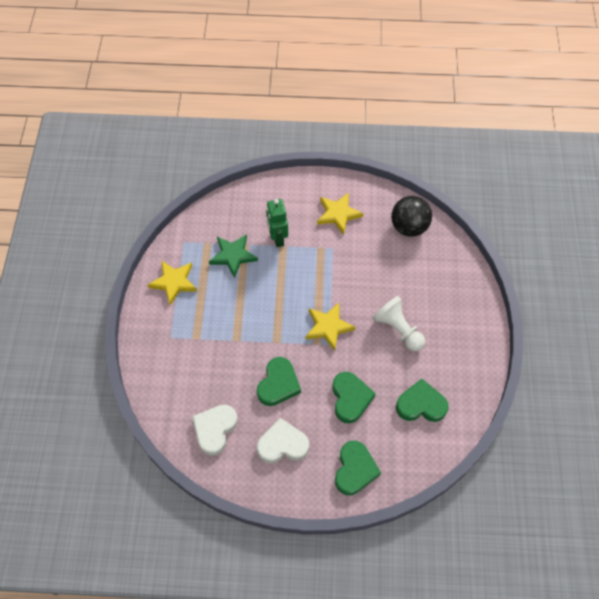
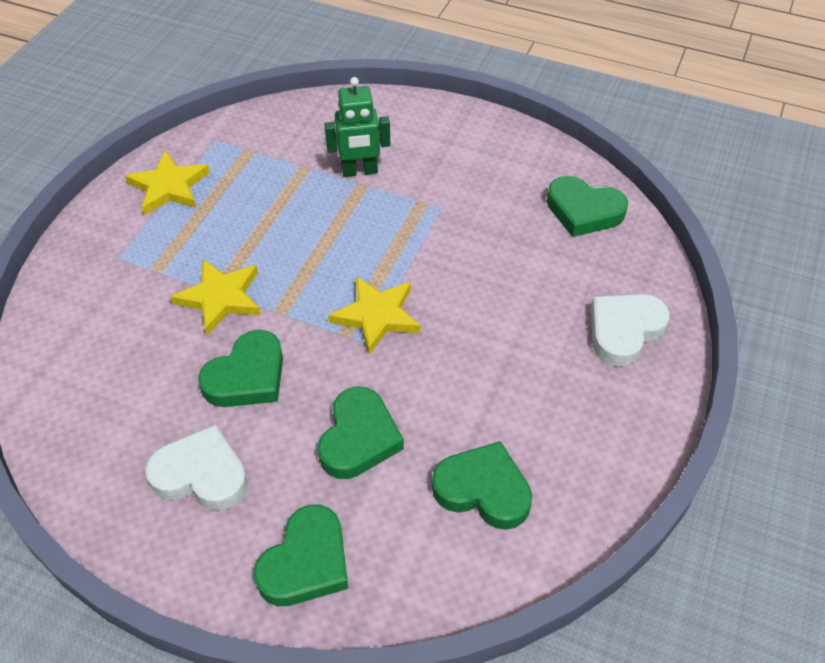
camera: 20 degrees right, 10 degrees down
(215, 429) = (103, 413): white heart -> white heart (624, 331)
(233, 256) = (278, 176): green star -> none
(277, 238) = (360, 171): green robot -> green robot turned 105 degrees counterclockwise
(338, 214) = (473, 164): yellow star -> yellow star (220, 298)
(398, 329) = (496, 355): white pawn -> none
(409, 227) = (583, 211): black ball -> green heart

